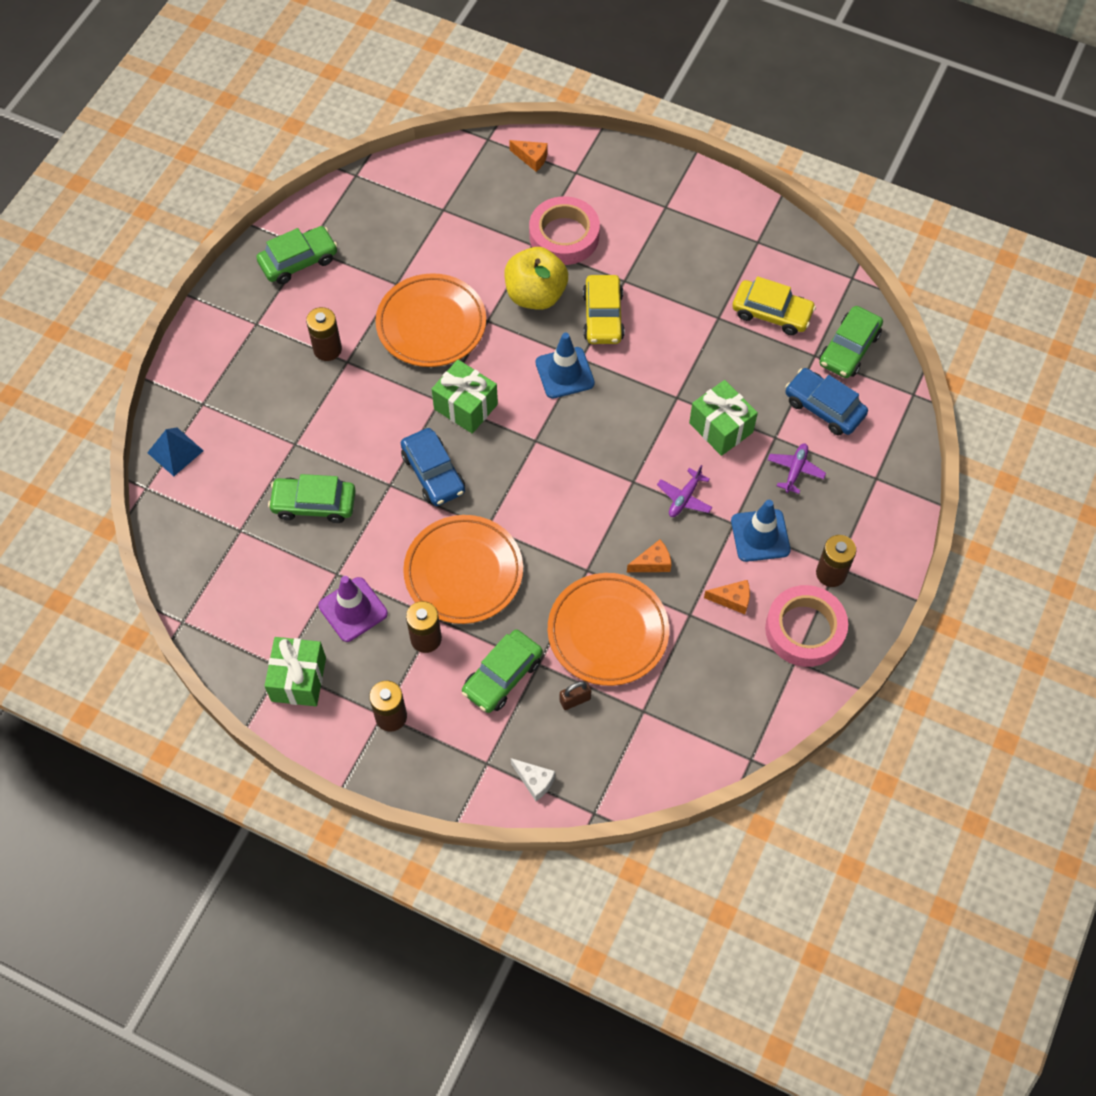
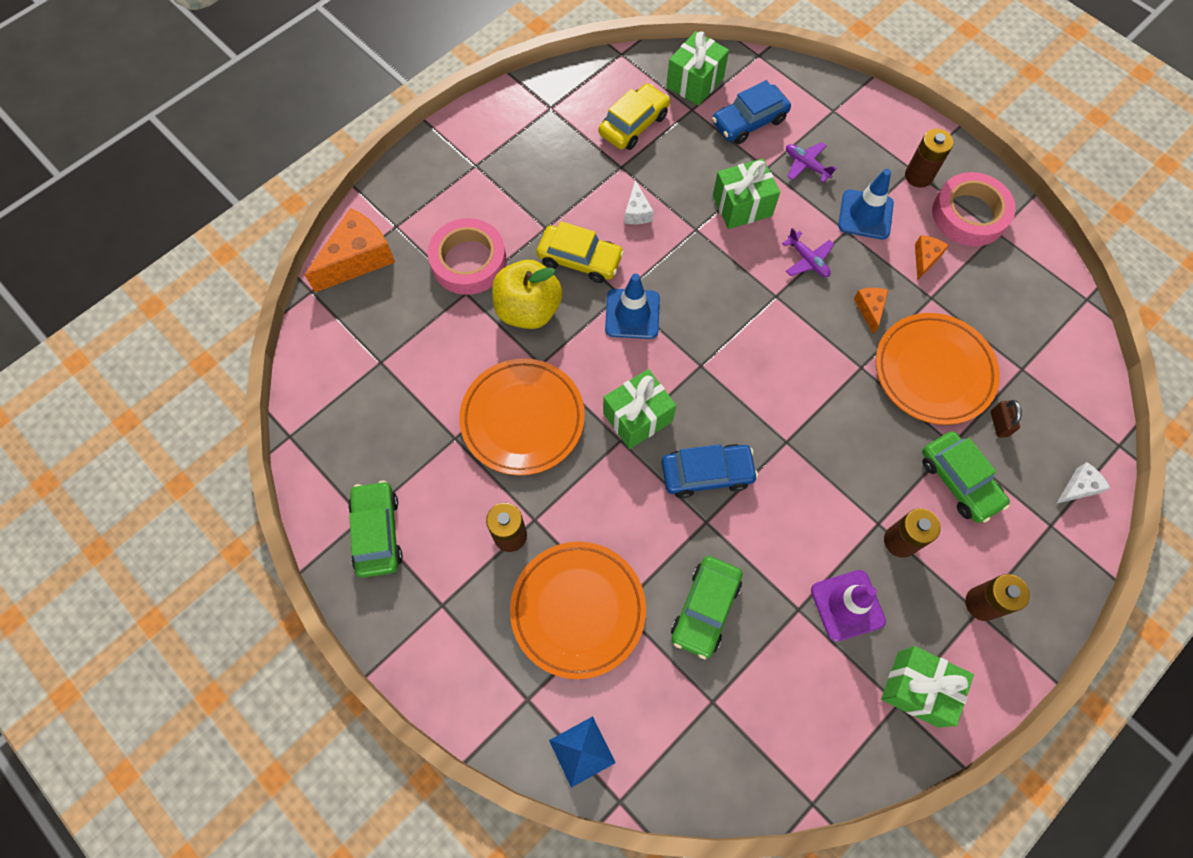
camera: 70 degrees left, 5 degrees up
(463, 572) = (833, 480): orange plate -> orange plate (578, 610)
(531, 158) = (358, 259): orange cheese -> orange cheese, size x1.98
(674, 345) = (637, 212): none -> white cheese
(849, 349) = (695, 82): green car -> green gift

